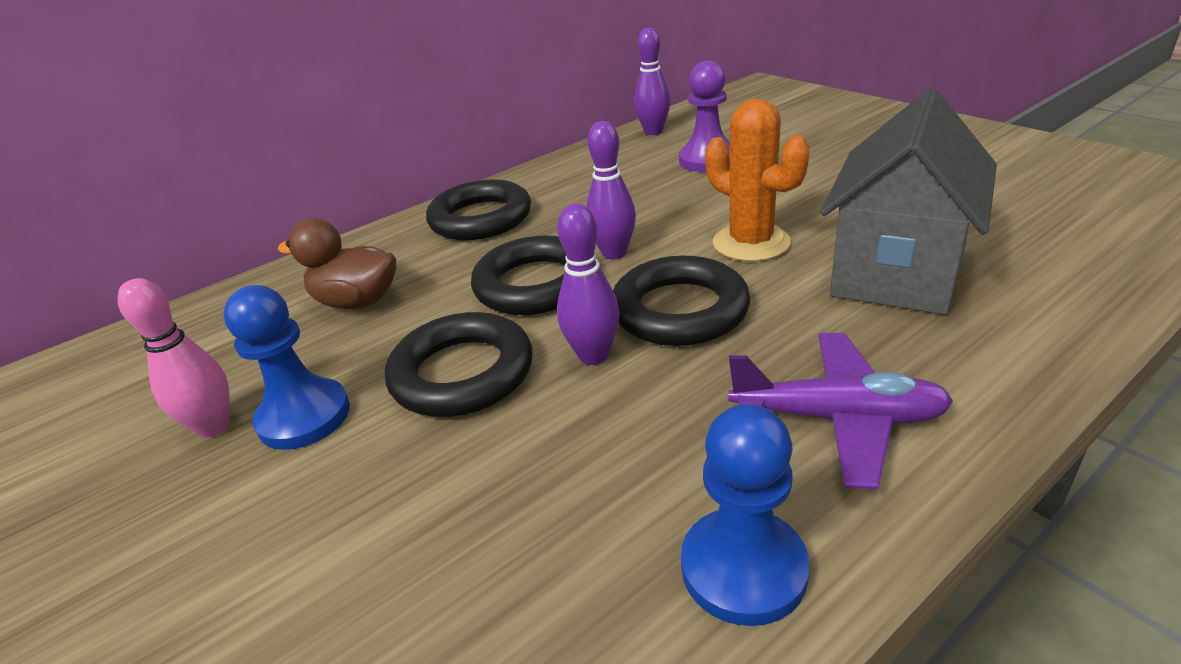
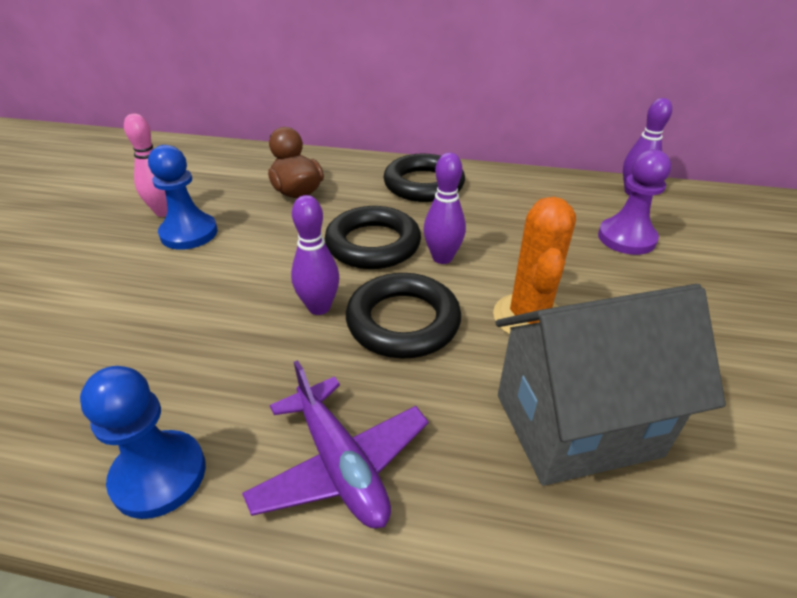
camera: 45 degrees right, 5 degrees up
(462, 373) = (262, 265): black ring -> none

